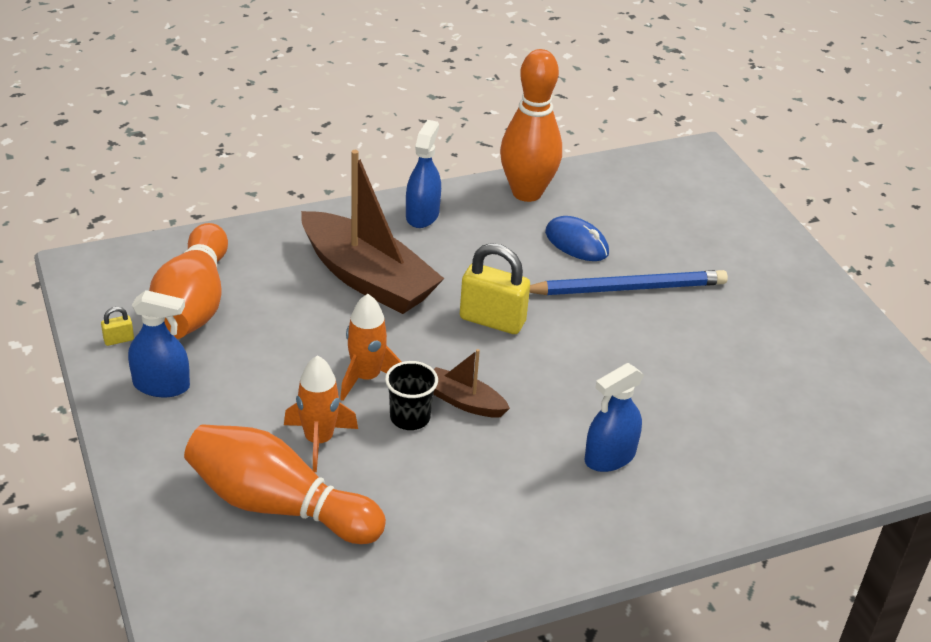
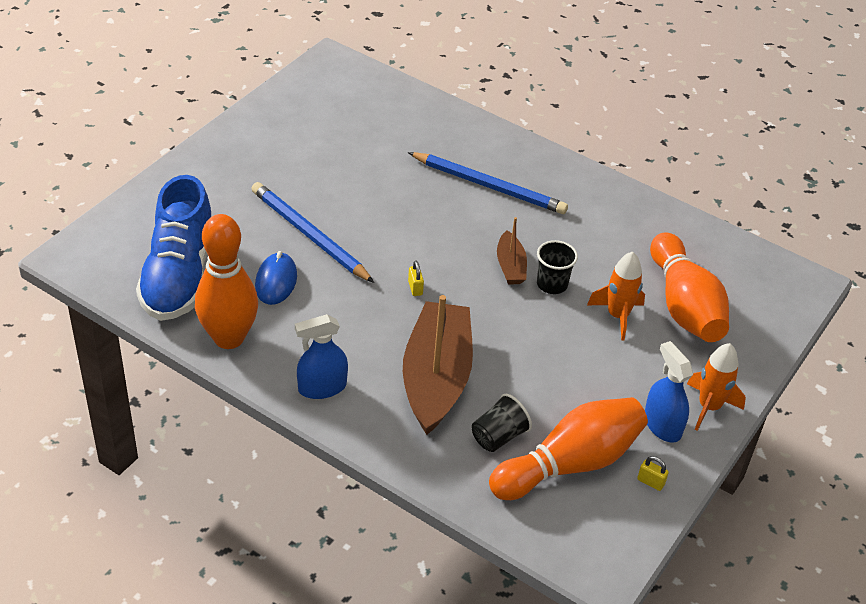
camera: 125 degrees left, 5 degrees up
(267, 280) = (498, 436): none -> black cup
(366, 378) = (539, 323): orange rocket -> orange rocket (709, 407)
(492, 320) = (415, 288): yellow padlock -> yellow padlock, size x0.43
(610, 457) = (489, 186): blue spray bottle -> blue pencil
(629, 196) = (179, 276): none -> blue shoe

